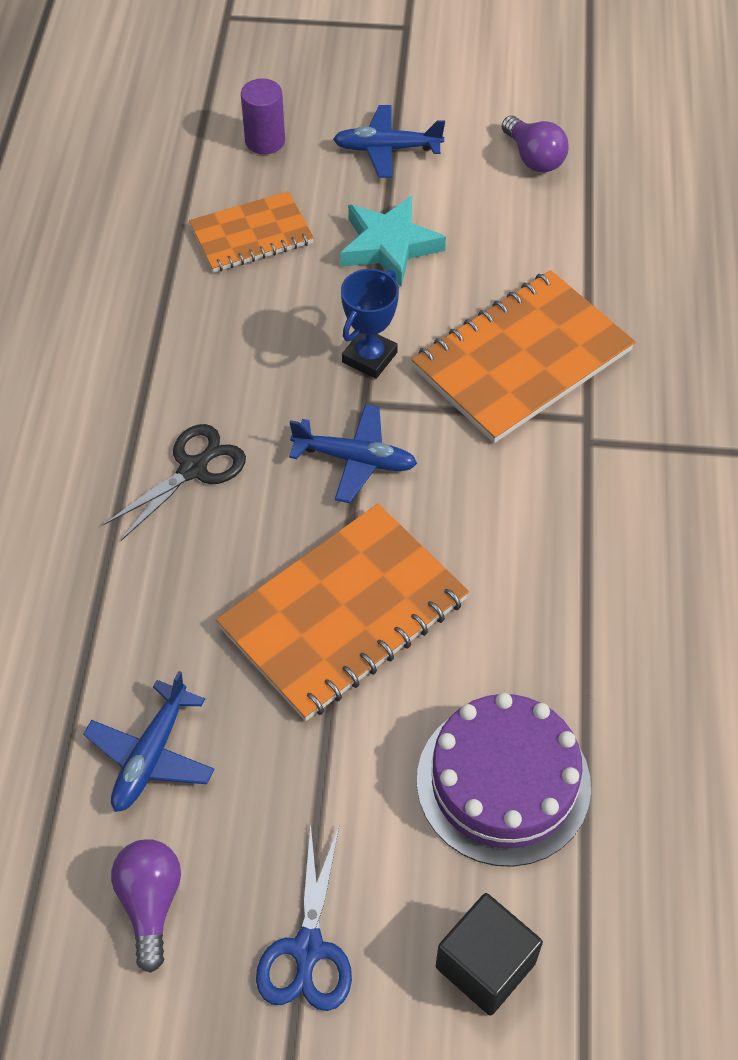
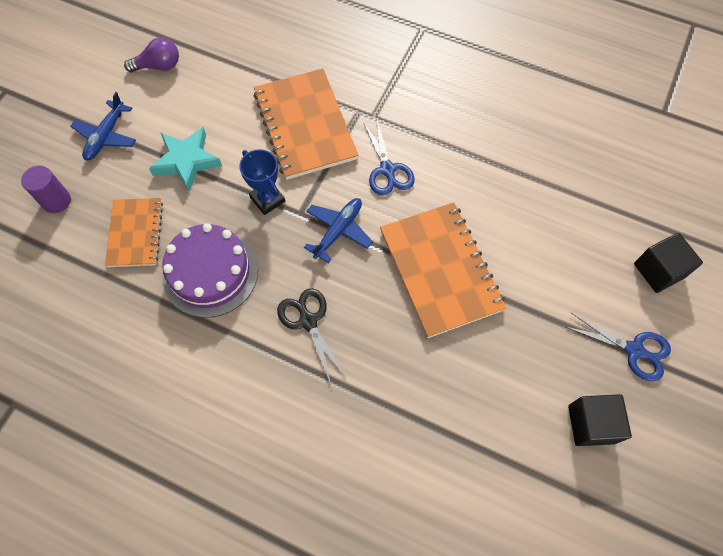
camera: 70 degrees left, 10 degrees up
(150, 903) = (591, 424): purple light bulb -> black cube
(151, 755) = (500, 399): blue plane -> none
(495, 490) = (387, 170): none -> blue scissors
(503, 782) = (564, 228): purple cake -> purple cake (210, 272)

